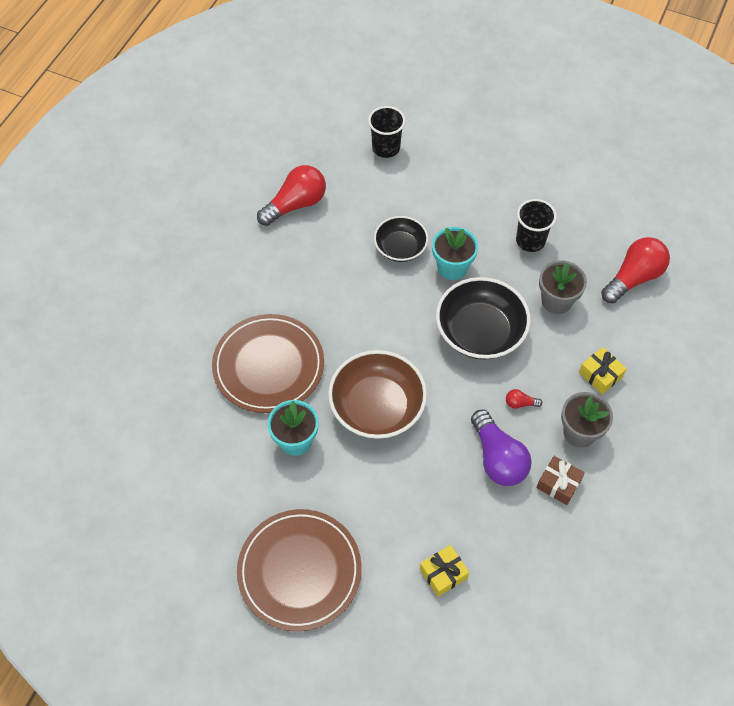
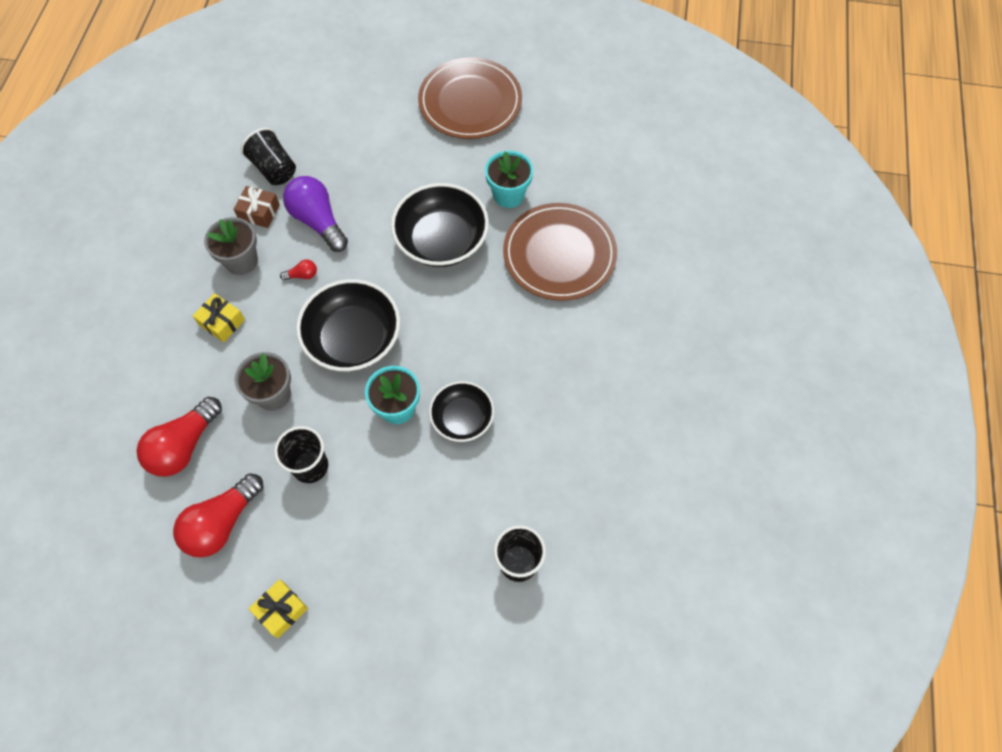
camera: 165 degrees right, 5 degrees up
(296, 204) = (602, 446): red light bulb -> red light bulb (222, 523)
(377, 407) = (441, 240): brown bowl -> black bowl
(443, 574) = (352, 124): yellow gift -> yellow gift (281, 610)
(539, 535) = (274, 169): none -> black cup

